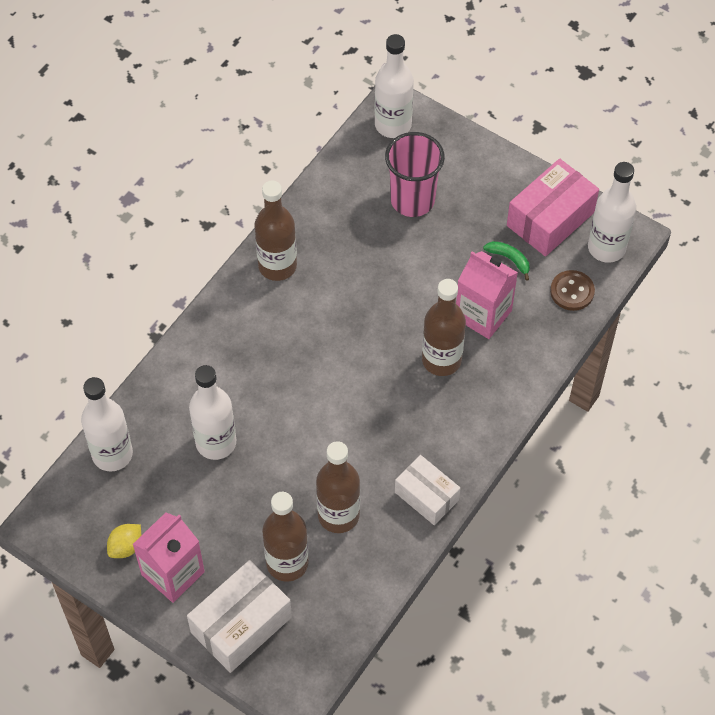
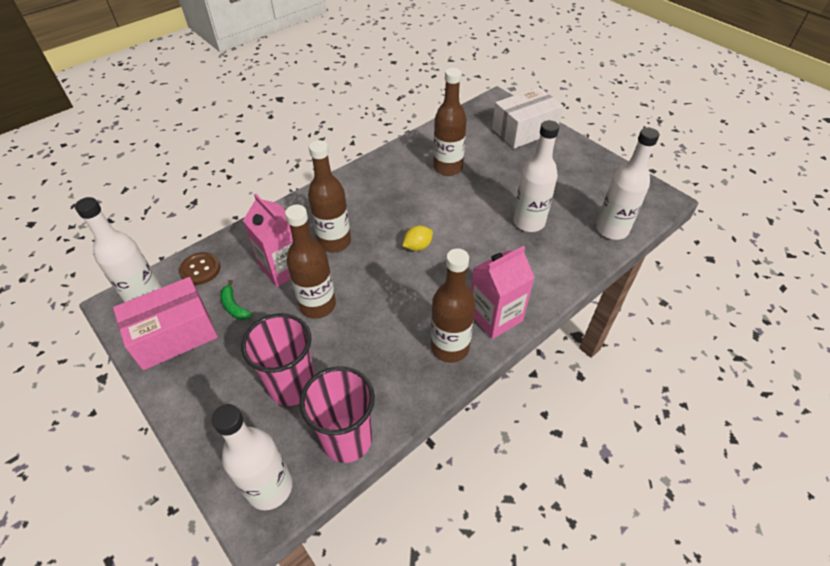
camera: 165 degrees left, 10 degrees down
(126, 547) = (599, 177): yellow lemon -> yellow lemon (417, 246)
(173, 573) = (566, 159): pink carton -> pink carton (495, 316)
(287, 563) = (489, 151): brown bottle -> brown bottle (318, 305)
(346, 169) = (347, 439): none -> pink cup
(426, 496) = (384, 167): white box -> none

